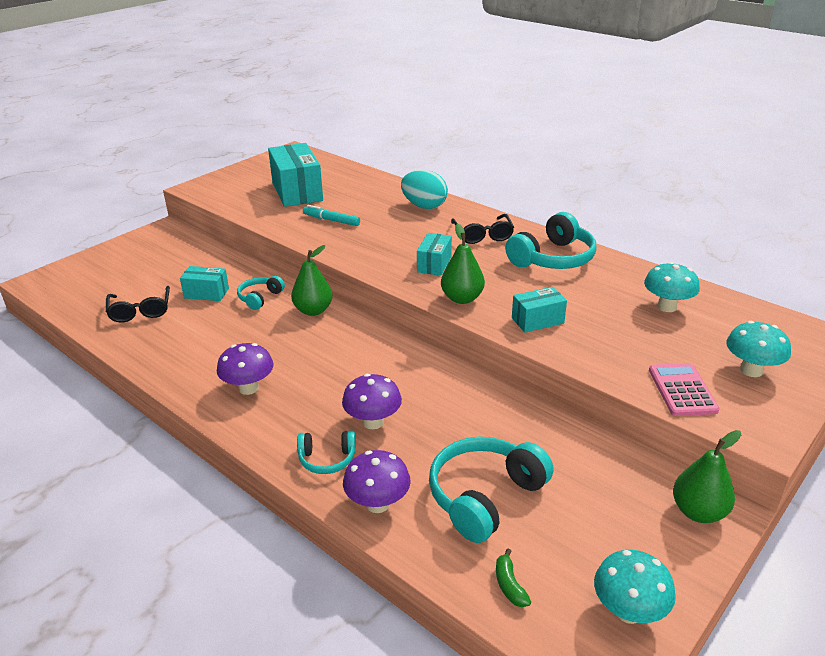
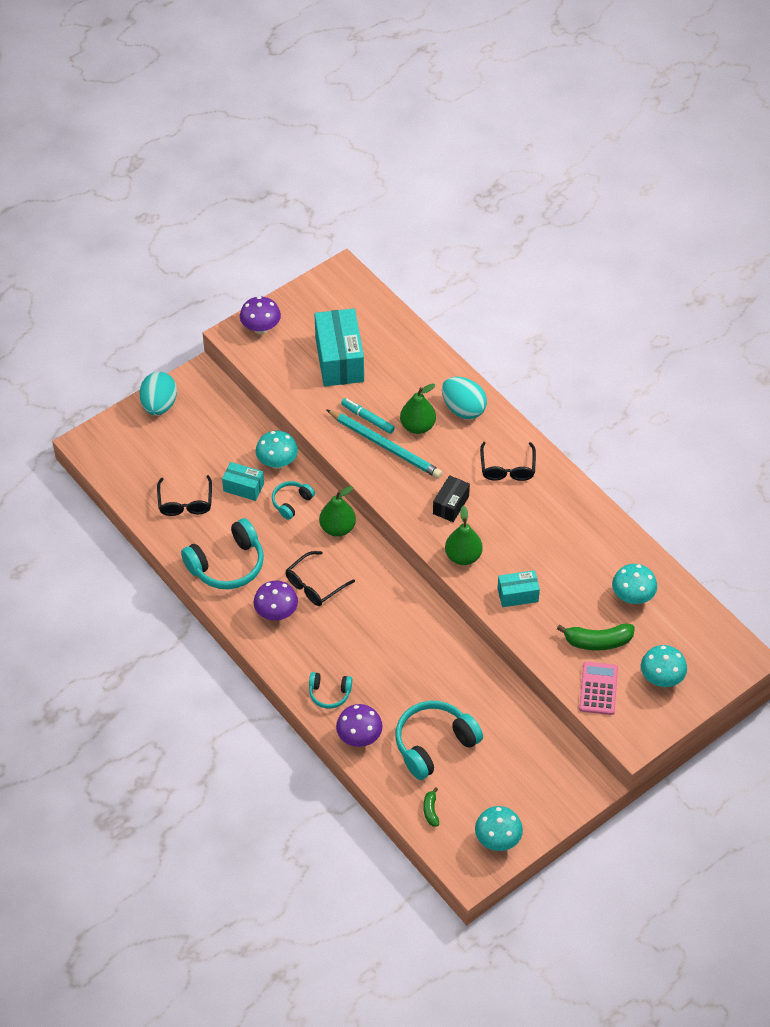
camera: 10 degrees right, 20 degrees up
(119, 250) = (159, 405): none -> turquoise egg
(242, 273) = (277, 462): none -> turquoise mushroom
(293, 358) = (314, 585): none -> black glasses
(353, 234) = (385, 446): none -> turquoise pencil
(373, 422) = (368, 664): purple mushroom -> purple mushroom (261, 328)
(434, 264) = (451, 505): turquoise box -> black box
(553, 258) = (561, 515): turquoise headphones -> turquoise headphones (227, 565)
(653, 347) = (597, 641): none -> green banana
(698, 512) = (575, 782): green pear -> green pear (417, 426)

